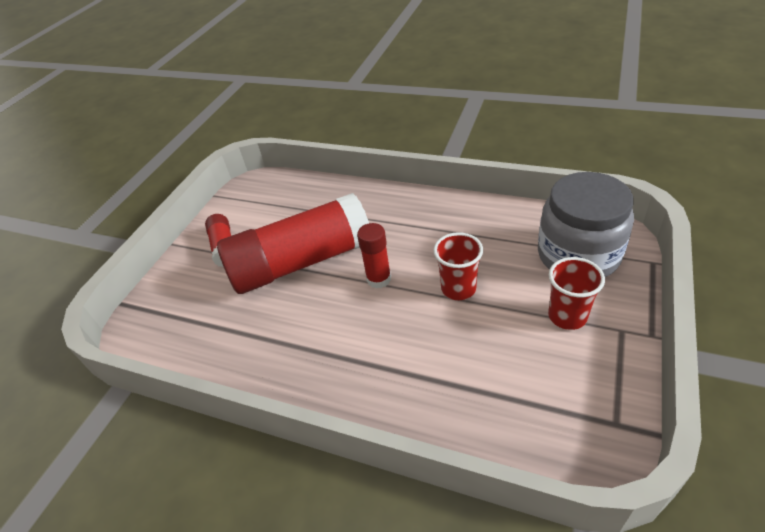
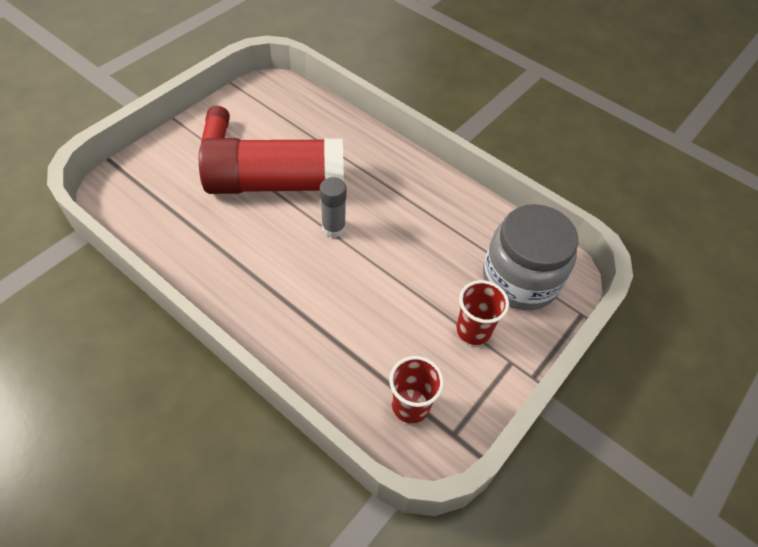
camera: 10 degrees right, 10 degrees up
(379, 279) = (333, 228): red glue stick -> grey glue stick
(458, 288) = (396, 266): red cup -> red cup (410, 406)

